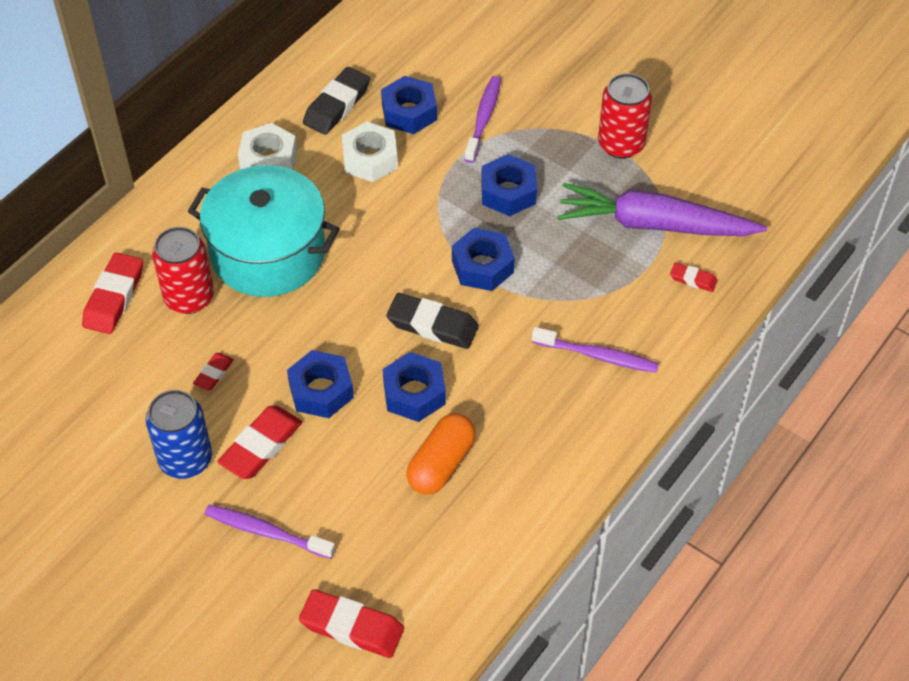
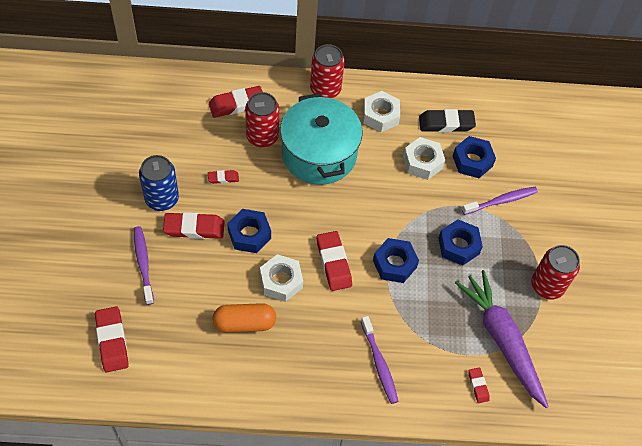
camera: 50 degrees right, 5 degrees up
(179, 192) = (325, 89): none -> red can
(414, 393) = (281, 281): blue nut -> white nut
(432, 325) = (333, 263): black eraser -> red eraser

